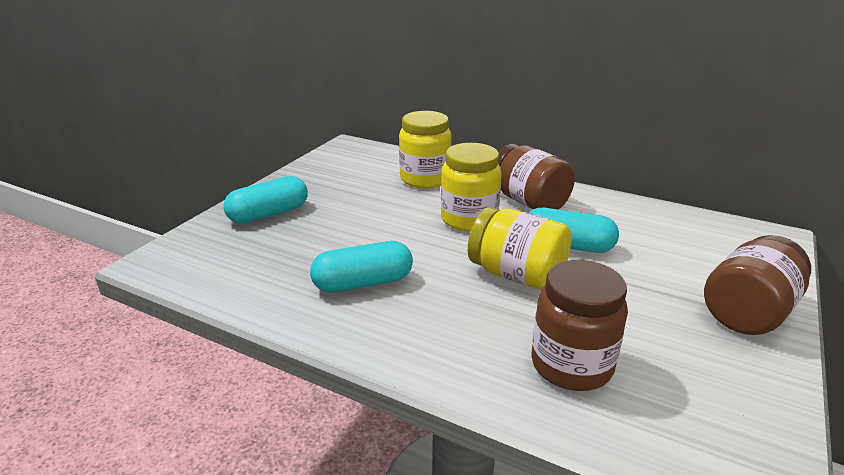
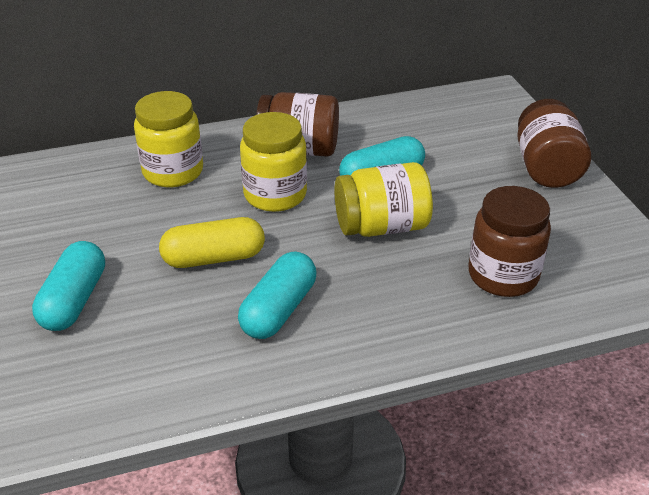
camera: 45 degrees left, 10 degrees up
(373, 233) = (214, 258): none -> yellow capsule

